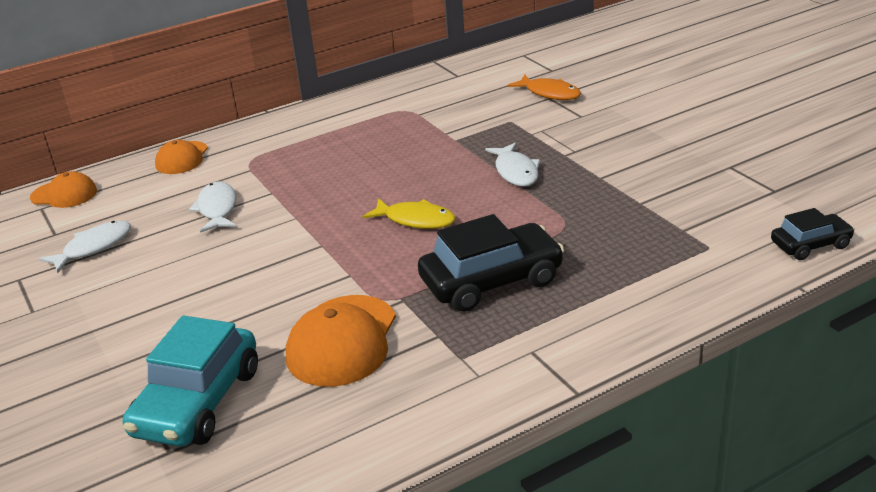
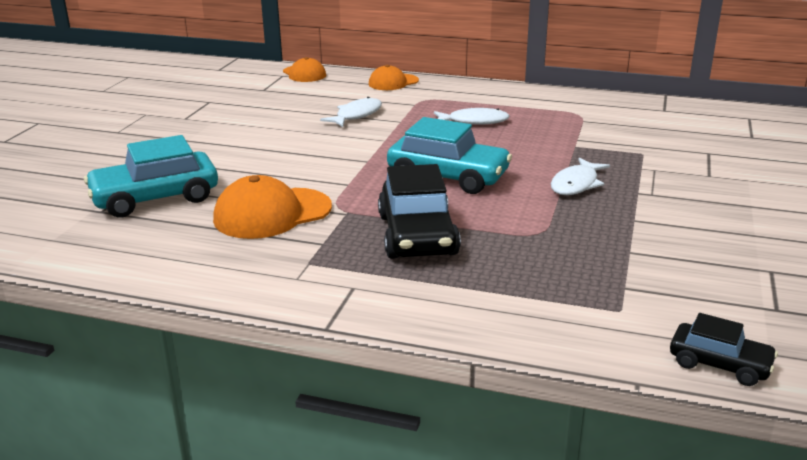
camera: 45 degrees right, 5 degrees down
(93, 247) = (265, 104): white fish -> white fish (474, 121)
(415, 220) = (448, 177): yellow fish -> turquoise car
(491, 281) = (417, 235): black car -> black car turned 60 degrees clockwise
(549, 93) = (715, 150): orange fish -> none

